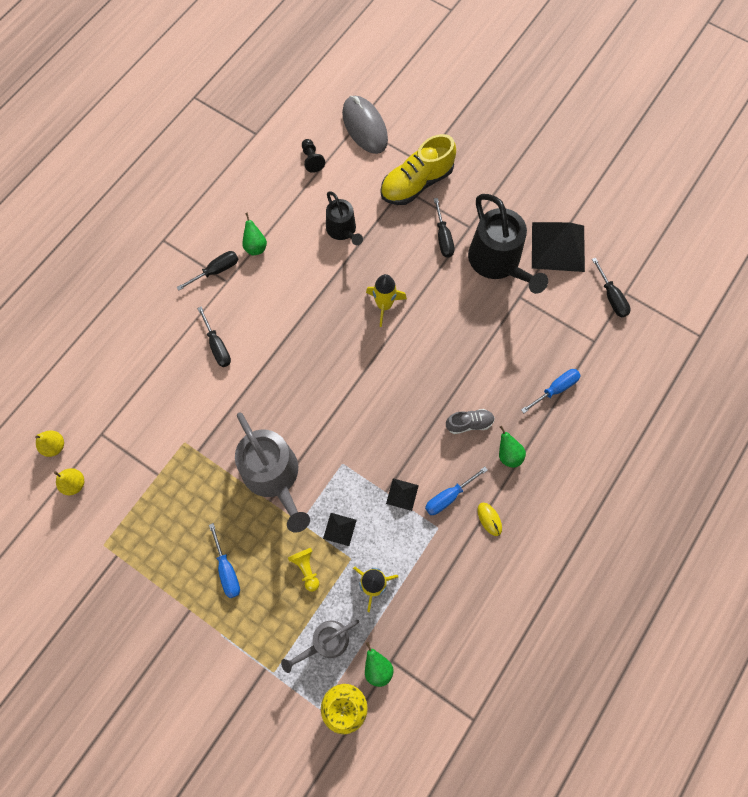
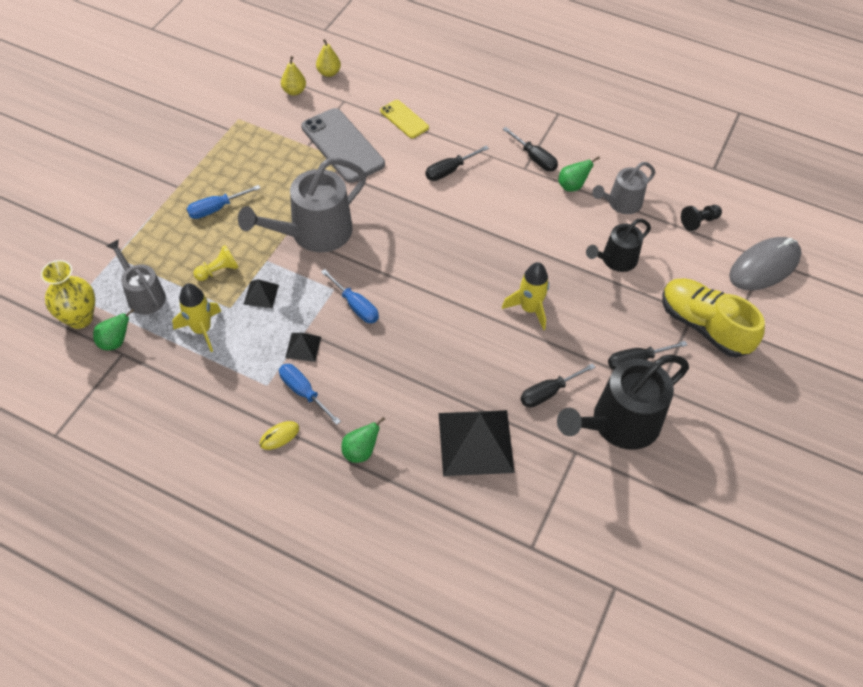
camera: 80 degrees right, 15 degrees down
(140, 378) = (404, 119): none -> yellow phone
(165, 441) = (342, 146): none -> grey phone
(282, 212) = (621, 203): none -> grey watering can
(469, 423) = (395, 407): grey shoe -> none
(555, 389) = (454, 501): blue screwdriver -> blue screwdriver (355, 306)
(558, 246) = (663, 495): black pyramid -> black pyramid (476, 442)
(611, 297) = (604, 568): black screwdriver -> black screwdriver (548, 392)

